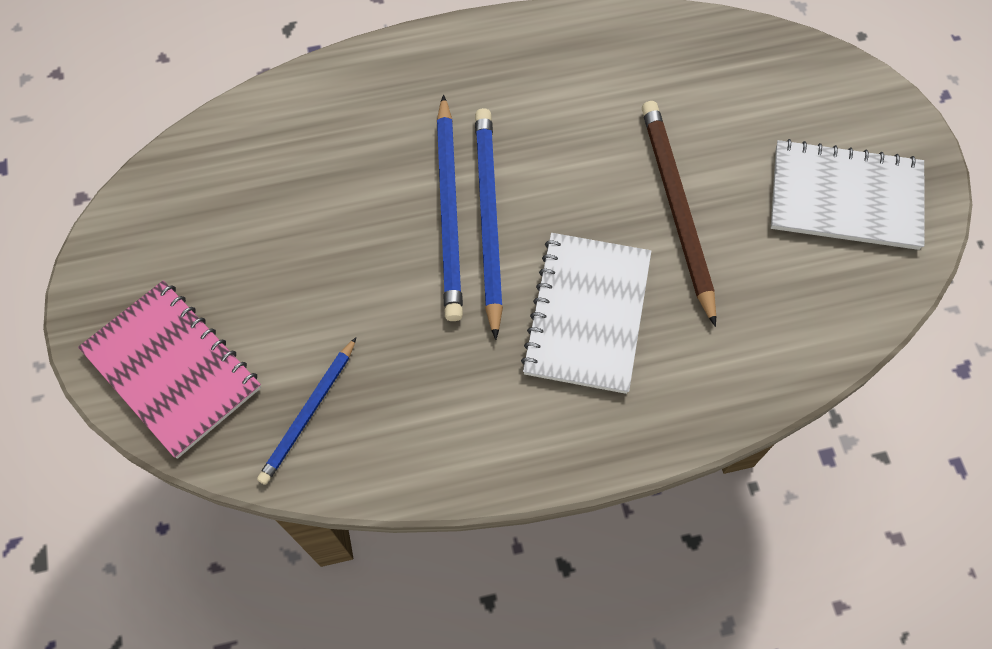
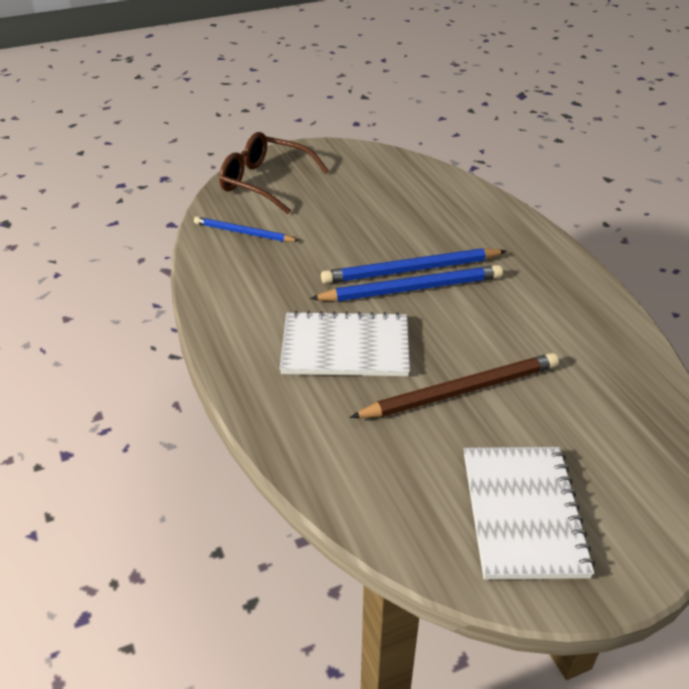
camera: 80 degrees right, 25 degrees down
(172, 369) = (264, 182): pink notebook -> brown glasses

